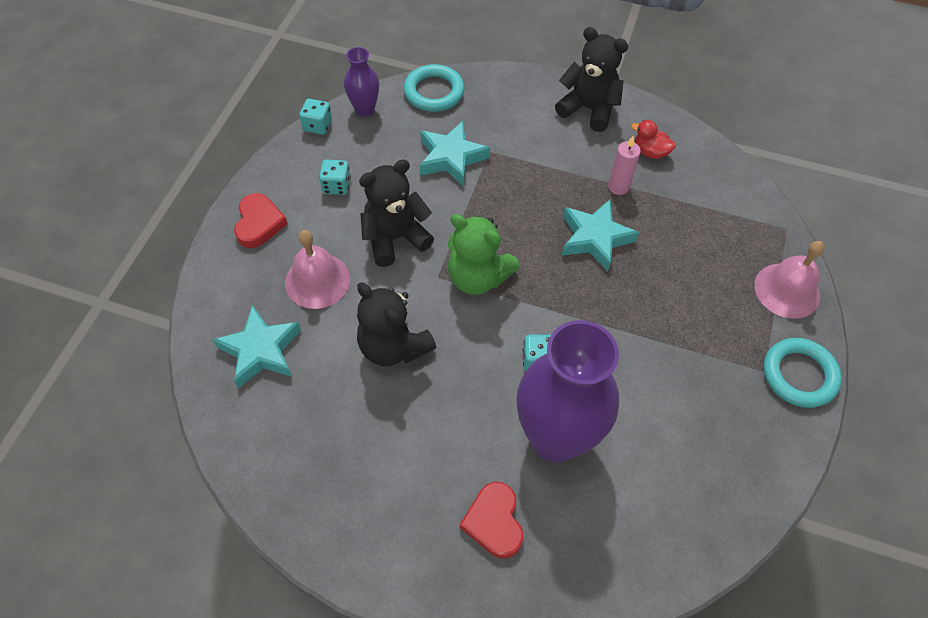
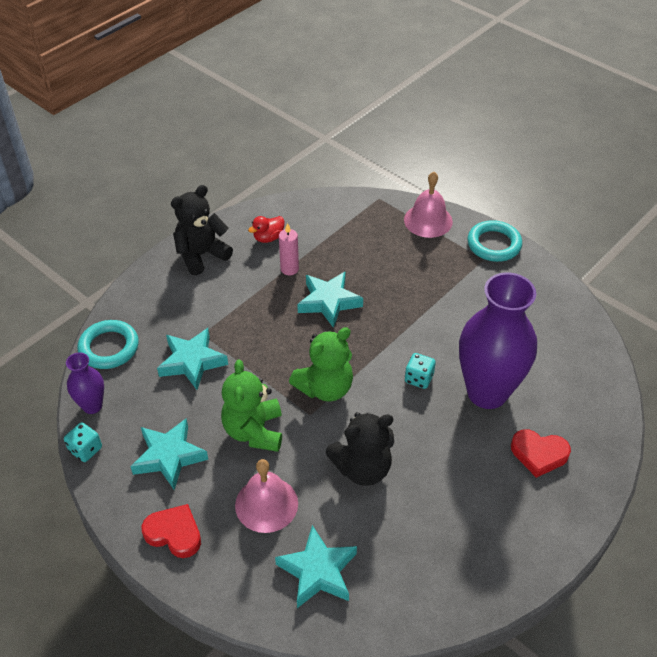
camera: 65 degrees left, 10 degrees down
(336, 186) = (169, 456): turquoise dice -> turquoise star
(395, 238) = (254, 431): black teddy bear -> green teddy bear

